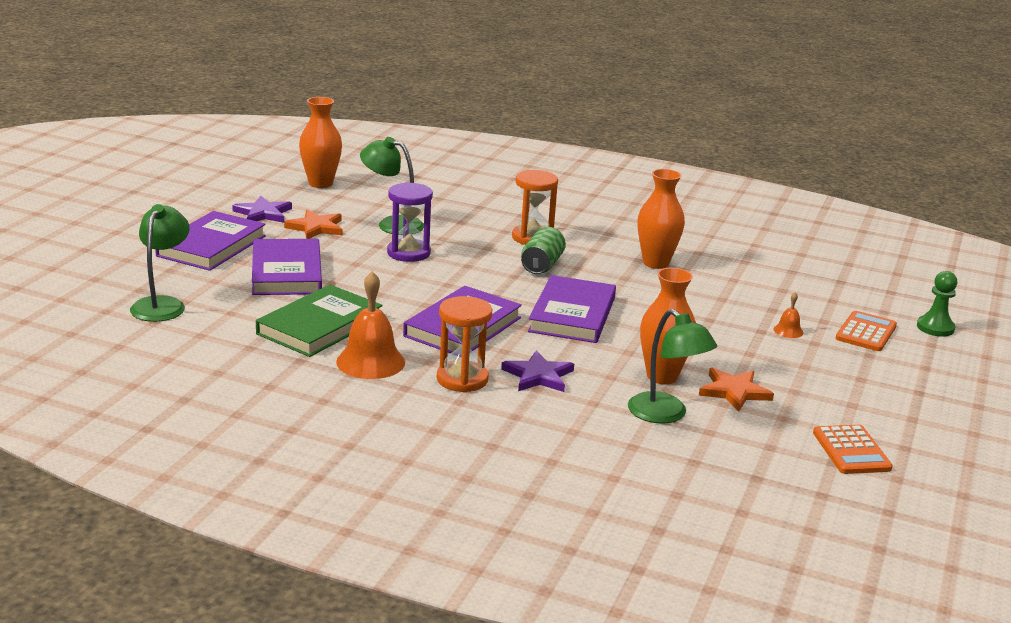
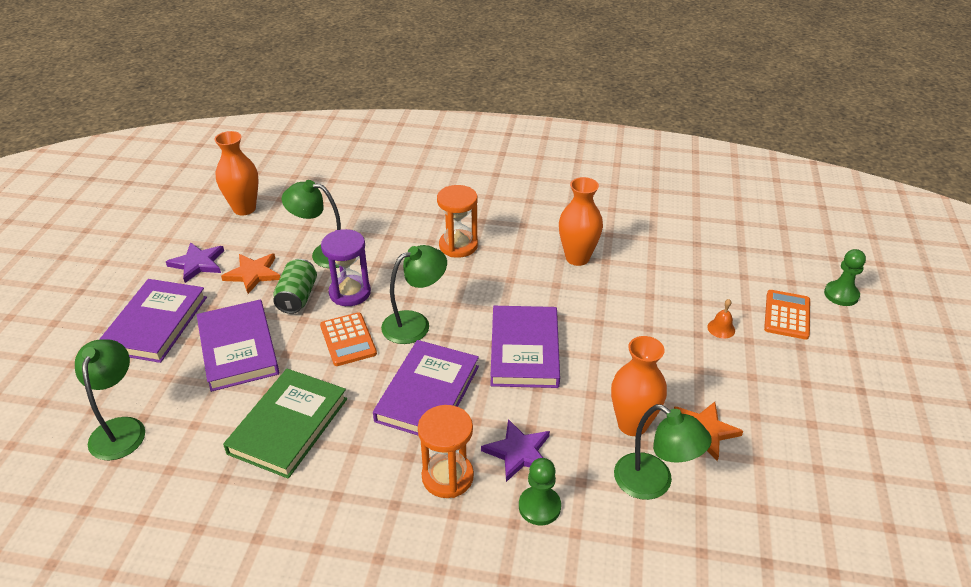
camera: 10 degrees left, 15 degrees up
(370, 362) = (351, 471): orange bell -> none
(467, 282) = (415, 323): none -> green lamp
(542, 265) = (477, 284): green can -> green can (297, 297)
(545, 410) = (539, 507): none -> green pawn
(851, 451) = (835, 495): orange calculator -> orange calculator (348, 340)

